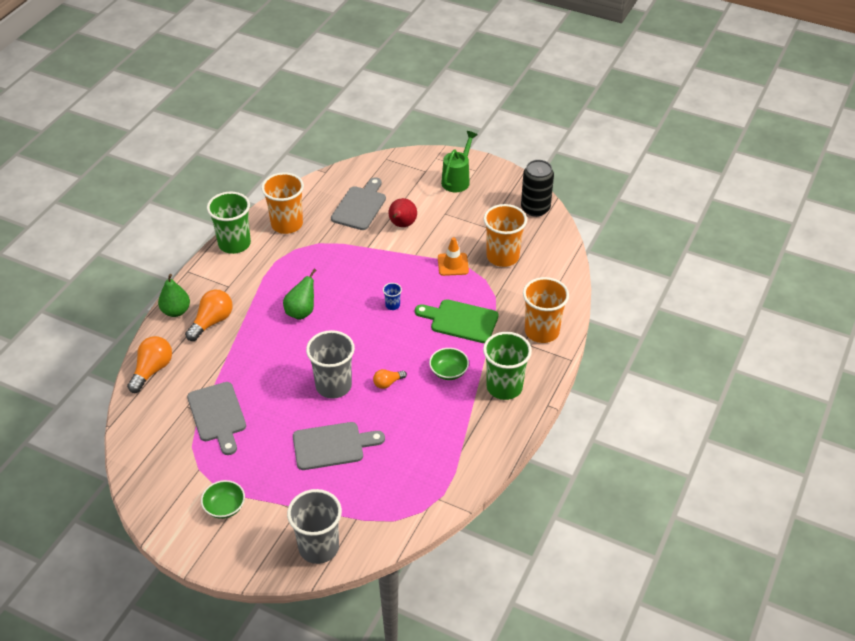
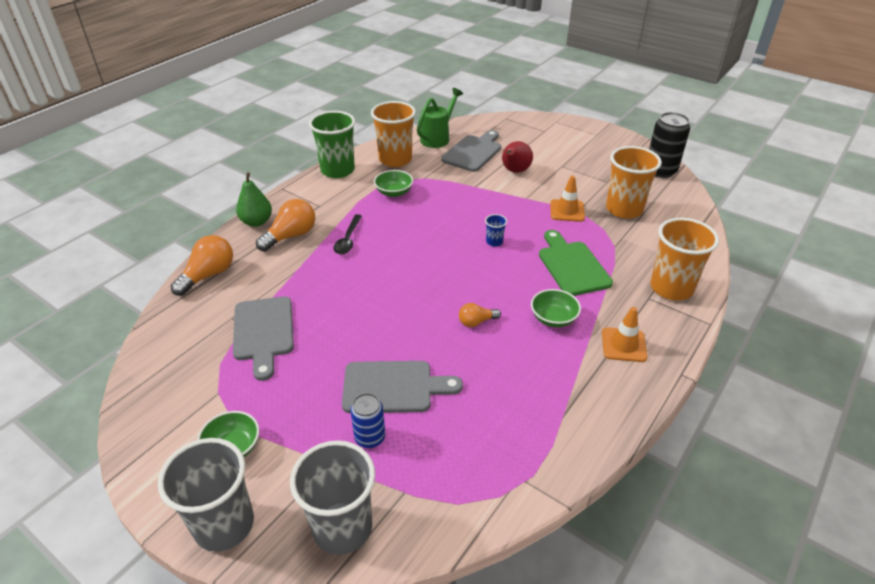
camera: 10 degrees right, 5 degrees down
(264, 319) = (348, 239): none -> black spoon
(294, 263) = (394, 192): none -> green bowl
(301, 312) = (390, 237): green pear -> none
(323, 485) = (370, 438): none -> blue can
(333, 386) = (410, 317): grey cup -> grey cup (224, 525)
(457, 180) = (577, 140): green watering can -> green watering can (437, 138)
(460, 321) = (572, 266): green cutting board -> green cutting board turned 45 degrees clockwise
(504, 387) = (623, 345): green cup -> orange traffic cone

